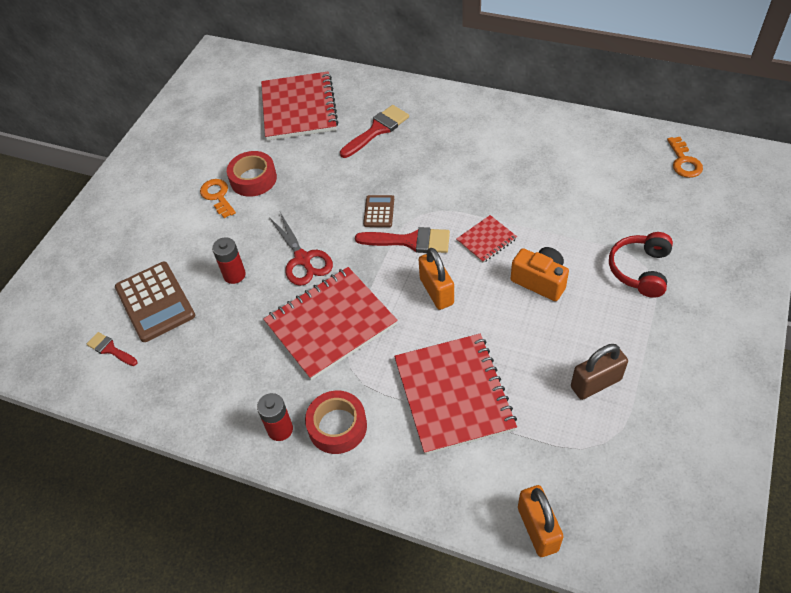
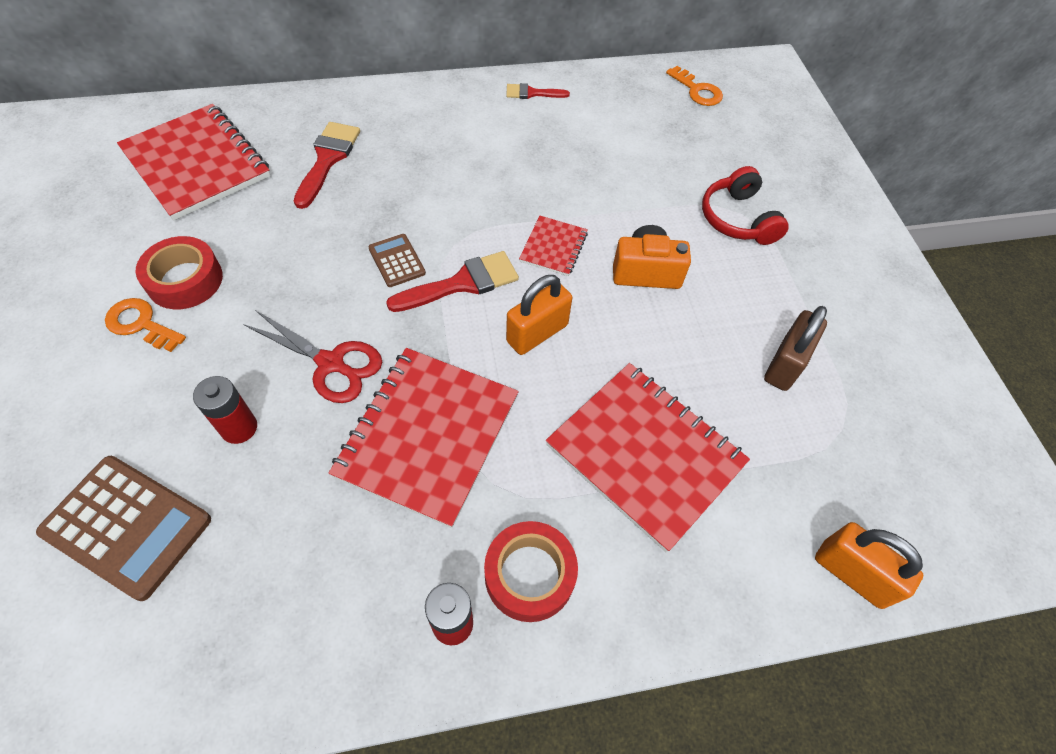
camera: 40 degrees left, 5 degrees up
(110, 349) = (87, 642): red brush -> red brush (532, 93)
(436, 291) = (537, 333): orange padlock -> orange padlock turned 75 degrees counterclockwise

